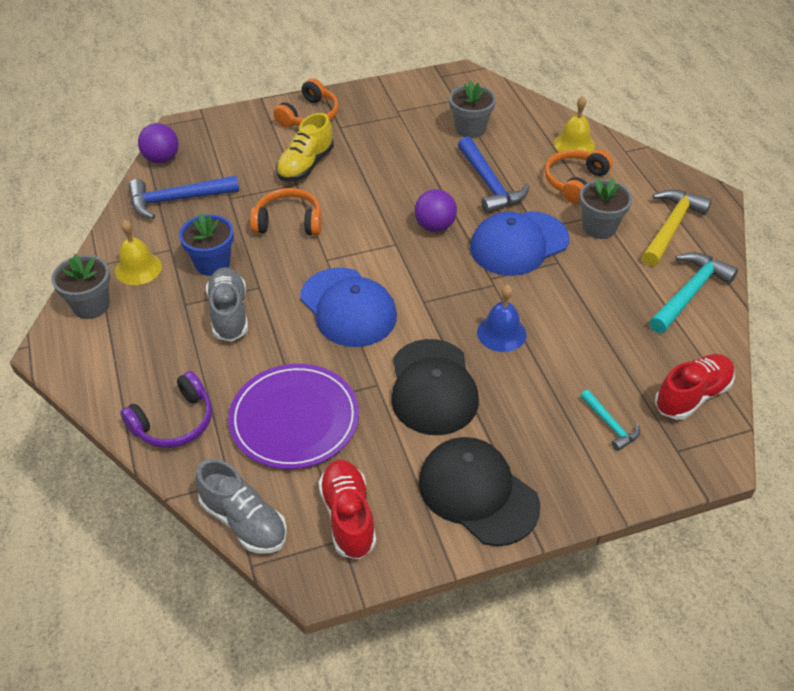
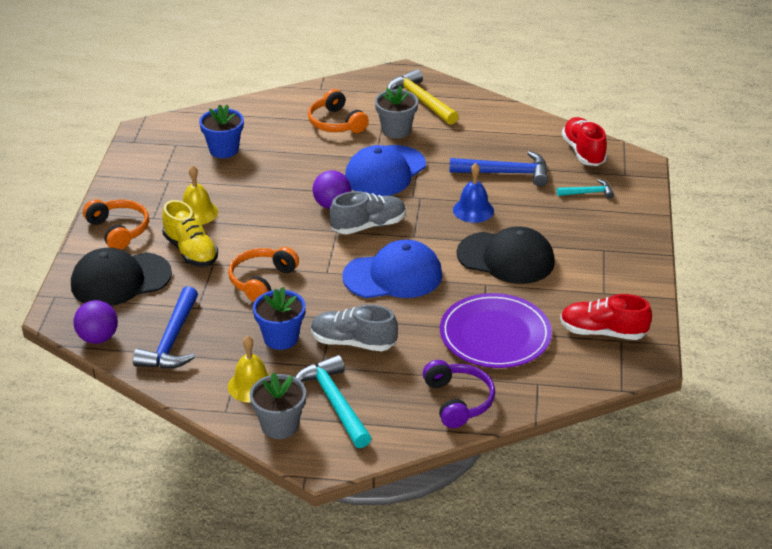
camera: 65 degrees left, 10 degrees down
(244, 521) = (580, 385): grey shoe -> grey shoe (368, 226)
(470, 129) = (224, 150): grey flower pot -> blue flower pot
(477, 493) = (614, 267): black cap -> black cap (120, 280)
(489, 184) = (303, 163): blue hammer -> blue hammer (505, 173)
(518, 244) = (385, 172): blue cap -> blue cap turned 45 degrees clockwise
(574, 144) = (291, 107): yellow bell -> yellow bell (197, 212)
(689, 293) = (491, 118): turquoise hammer -> turquoise hammer (334, 402)

